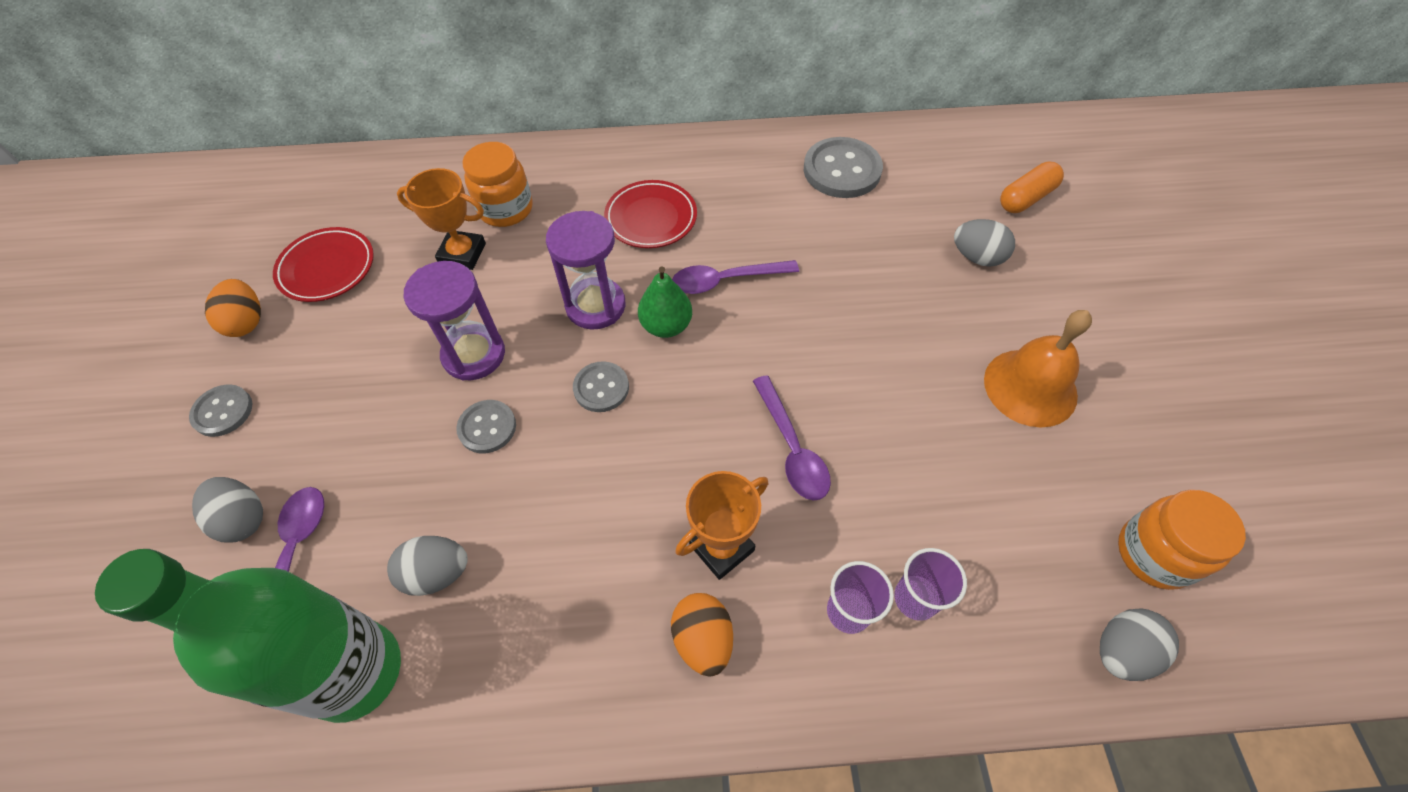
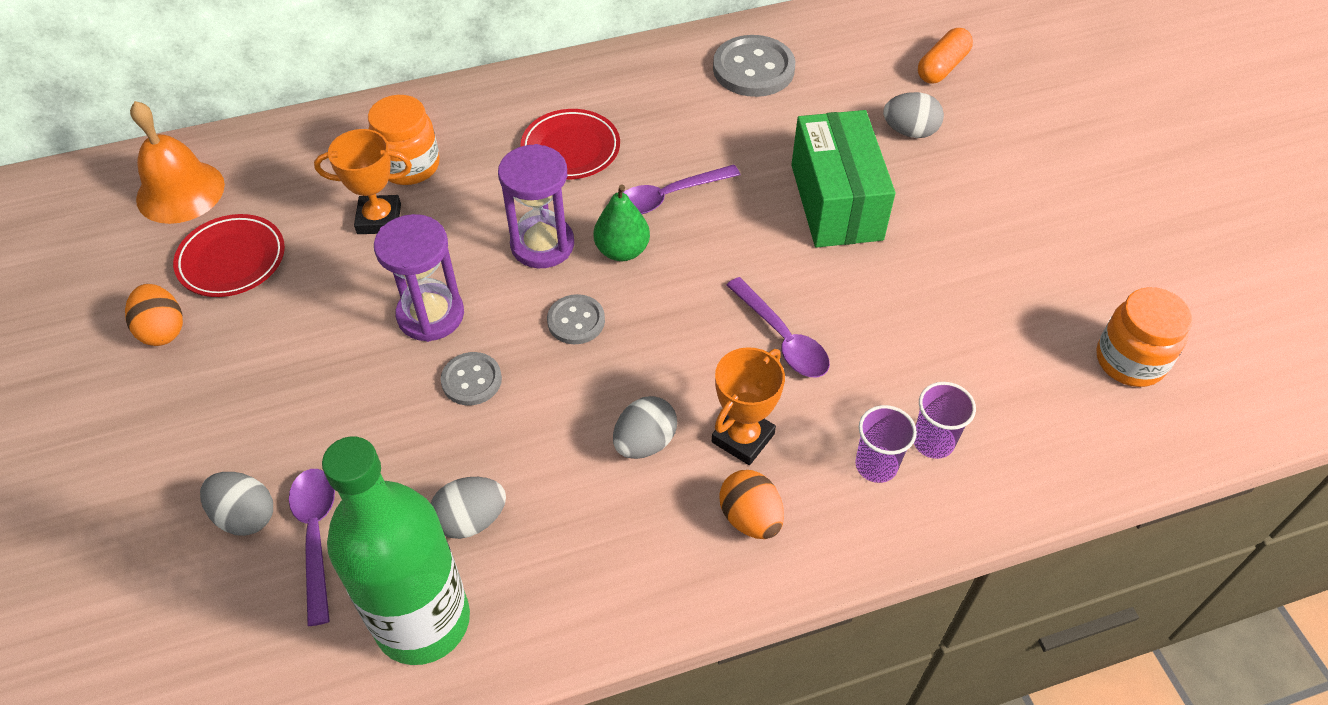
camera: 15 degrees left, 5 degrees down
(223, 411) = (176, 422): grey button -> none
(885, 316) = (836, 202): none -> green box
(1030, 387) = (989, 241): orange bell -> orange bell (180, 191)
(1121, 651) = (1119, 444): grey egg -> grey egg (645, 442)

